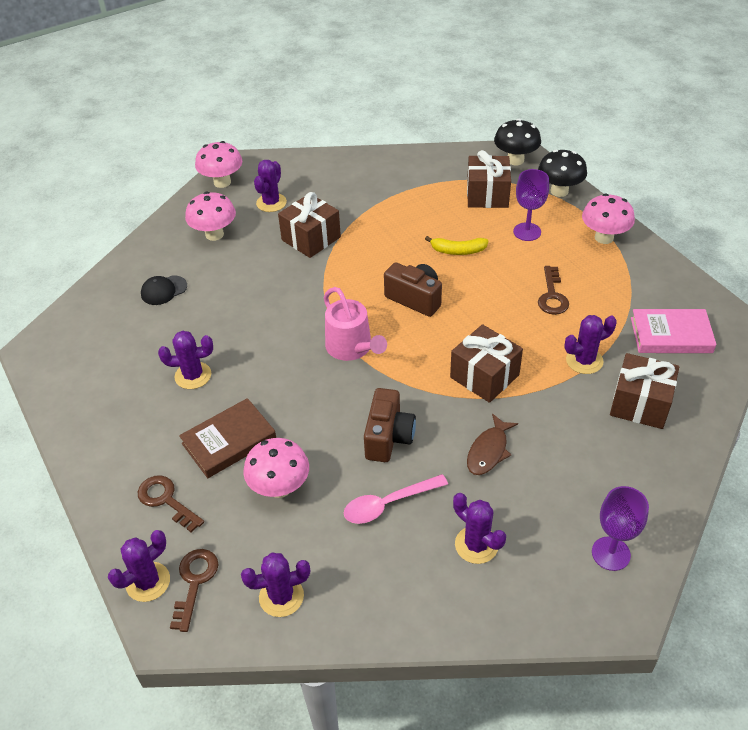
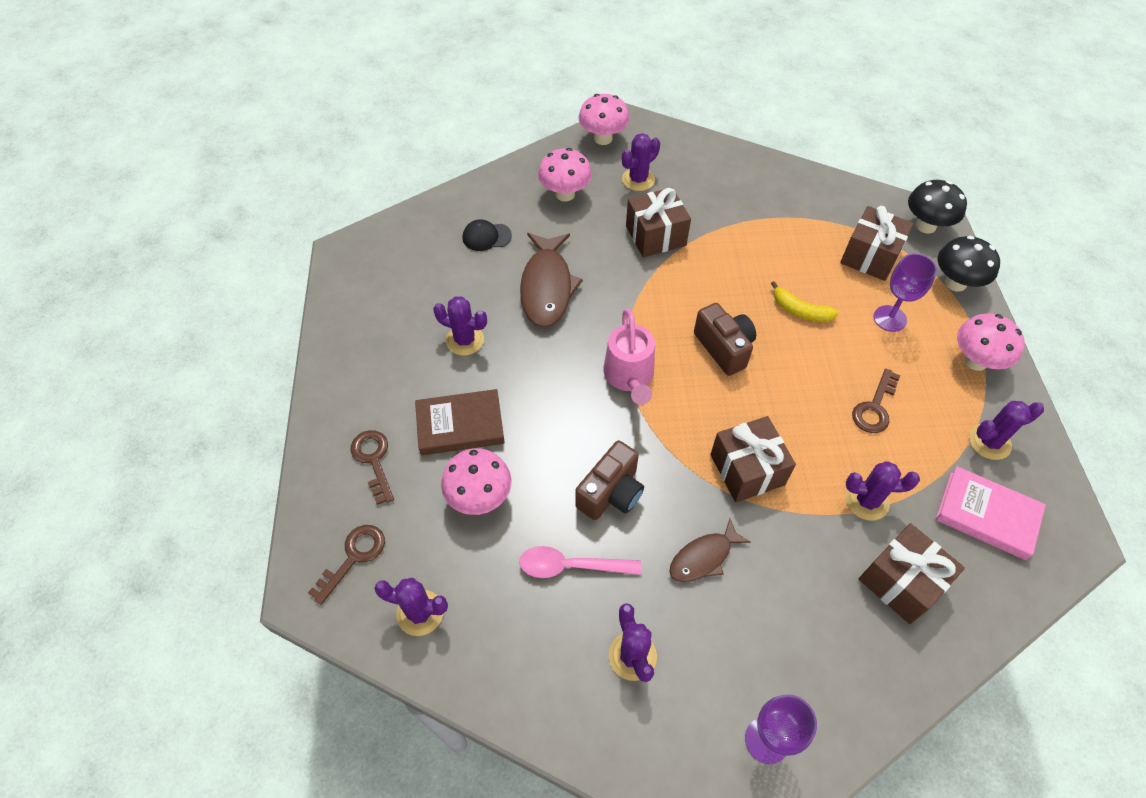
camera: 25 degrees right, 10 degrees up
(148, 582) = (315, 536): purple cactus -> purple cactus (989, 442)
(241, 309) = (547, 287): none -> brown fish

